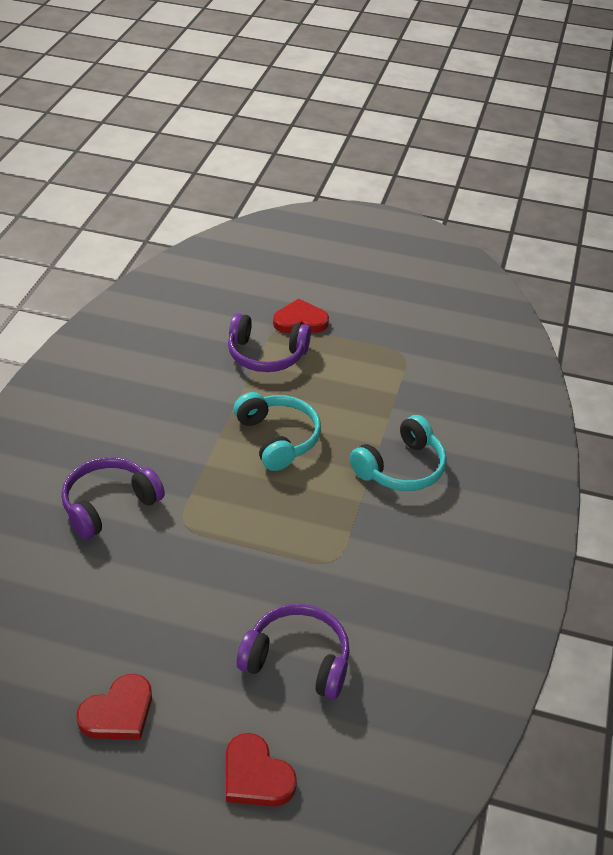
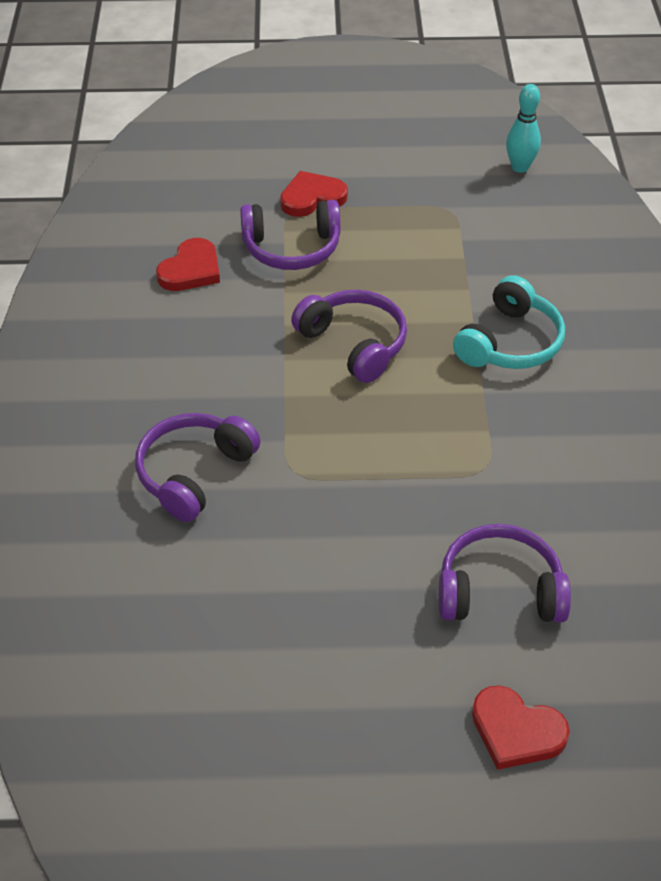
camera: 15 degrees left, 5 degrees up
(118, 712) = (327, 708): red heart -> red heart (191, 270)
(278, 438) = (354, 344): turquoise headphones -> purple headphones
(475, 334) = (520, 167): none -> turquoise bowling pin

